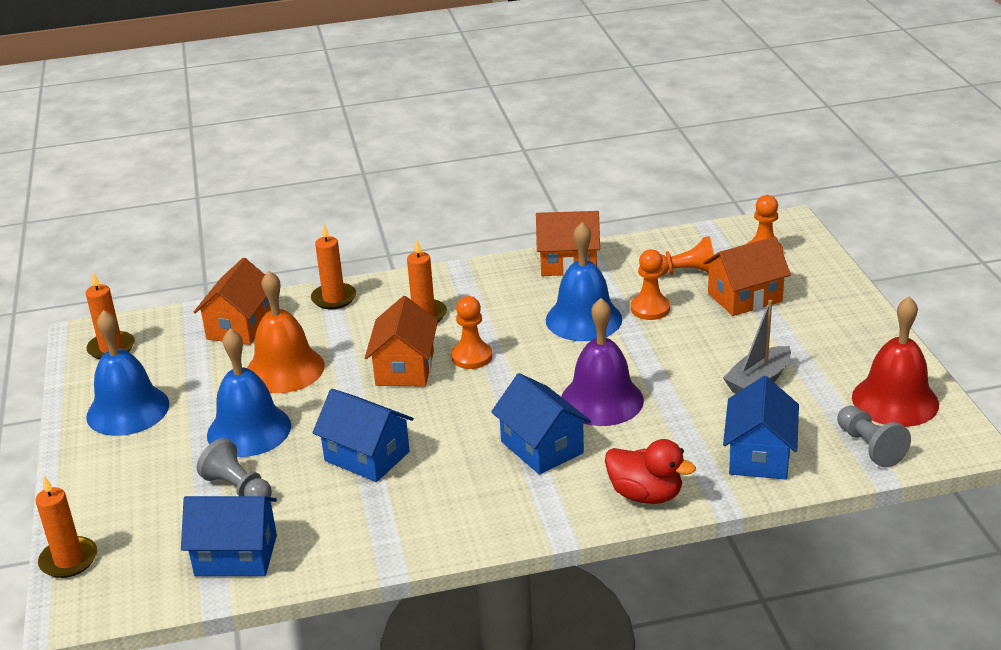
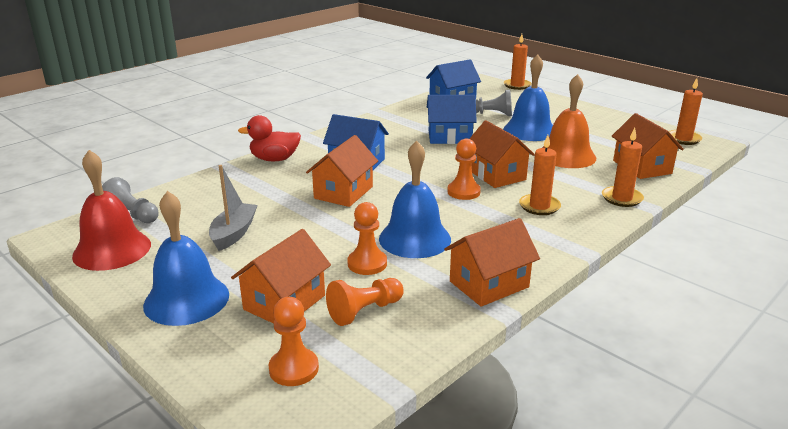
camera: 145 degrees right, 5 degrees down
(128, 410) = (606, 122): blue bell -> blue bell (186, 299)
(601, 400) = (343, 192): purple bell -> orange house
(759, 455) = (212, 192): blue house -> none

